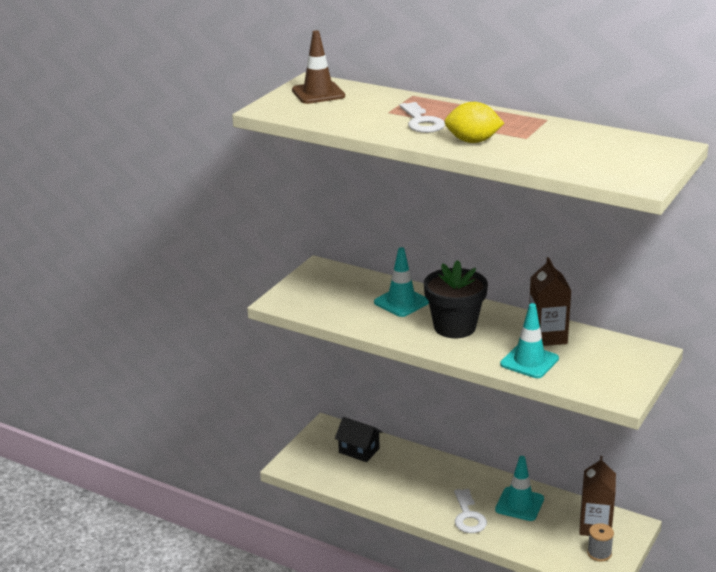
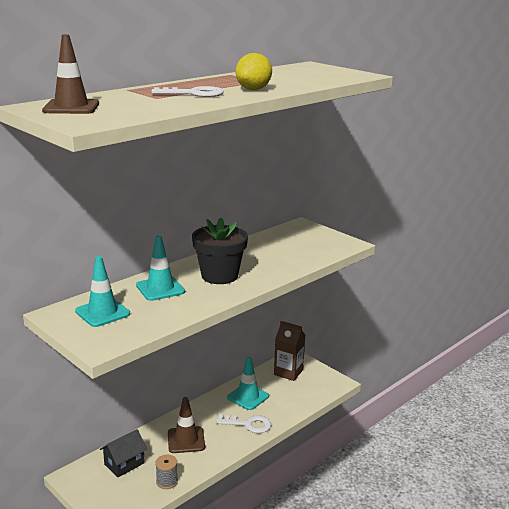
camera: 75 degrees left, 5 degrees down
(415, 479) = (186, 440): none -> brown traffic cone
(529, 361) = (289, 261): turquoise traffic cone -> turquoise traffic cone (102, 312)
(547, 336) = (259, 248): brown carton -> none
(599, 553) = (316, 378): grey spool -> grey spool (167, 481)

